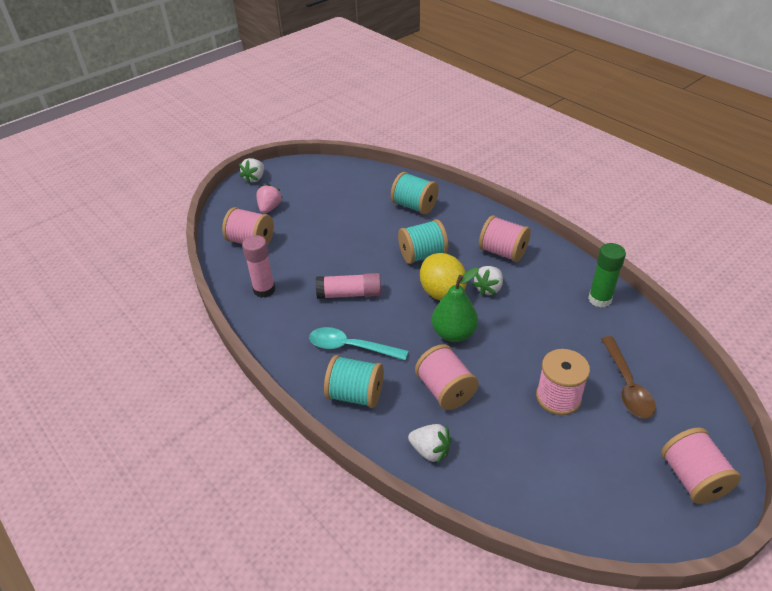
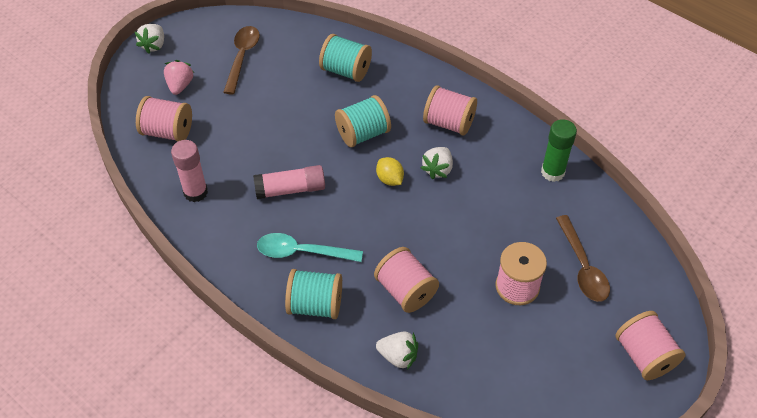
camera: 10 degrees left, 10 degrees up
(326, 191) = (242, 57): none -> brown spoon
(442, 293) = (389, 179): yellow lemon -> yellow lemon, size x0.55
(454, 333) = (407, 226): green pear -> none

